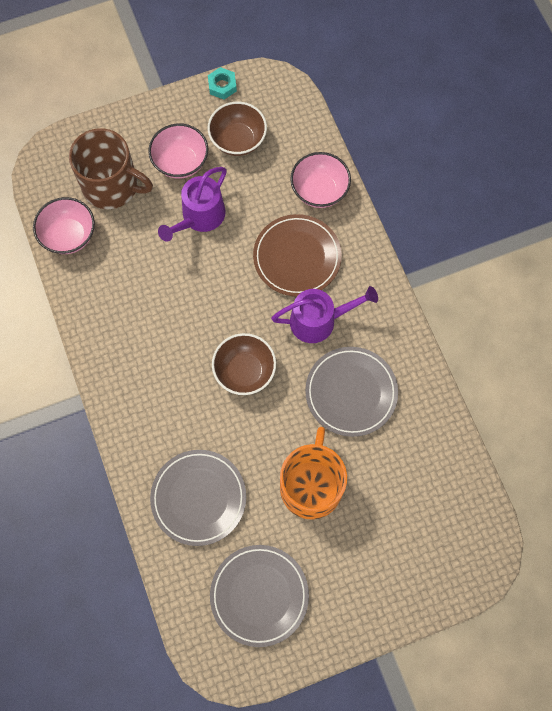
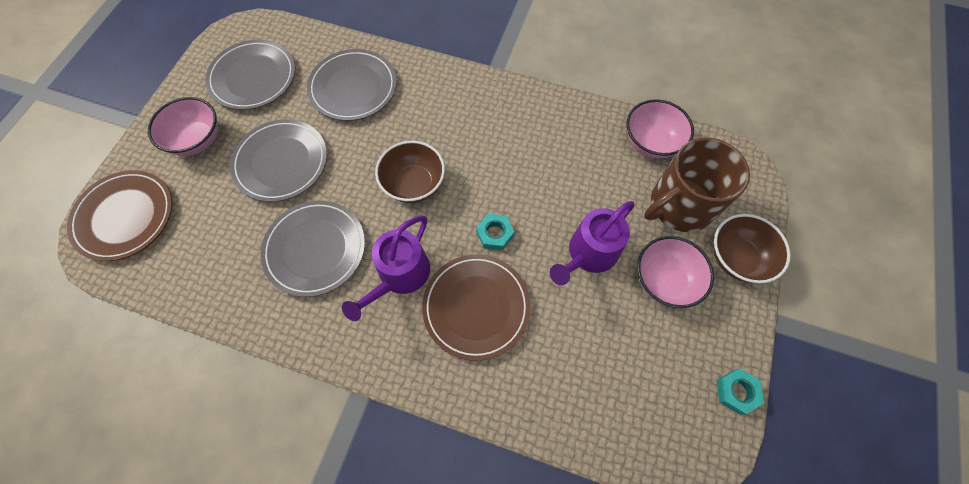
camera: 130 degrees right, 5 degrees down
(200, 217) = (589, 254): purple watering can -> purple watering can turned 120 degrees counterclockwise
(236, 285) = (495, 234): none -> turquoise nut
(238, 140) = (652, 354): brown bowl -> brown bowl (736, 258)
(311, 486) = (281, 162): orange mug -> grey plate
(319, 190) = (529, 390): pink bowl -> pink bowl (197, 140)
(452, 556) = (125, 217): none -> brown plate

